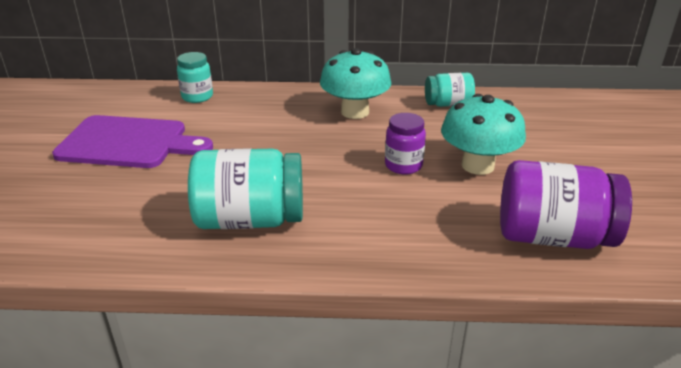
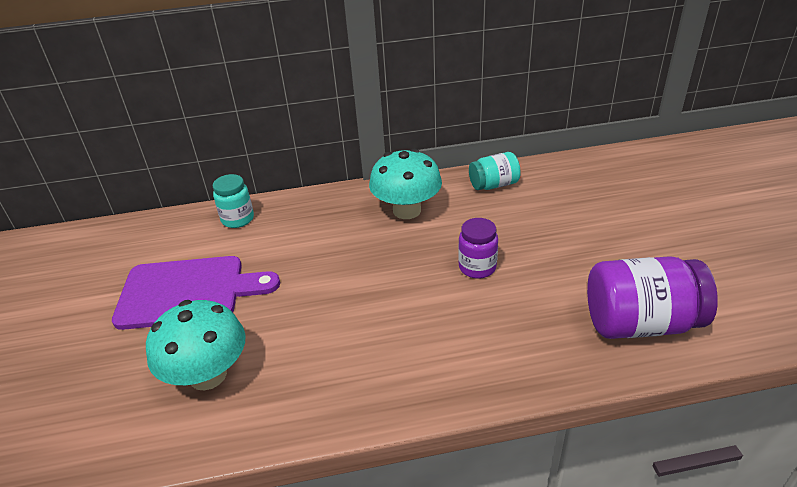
camera: 10 degrees left, 5 degrees up
(250, 220) = (352, 362): turquoise jar -> none
(477, 165) = (546, 254): turquoise mushroom -> turquoise mushroom (208, 375)

